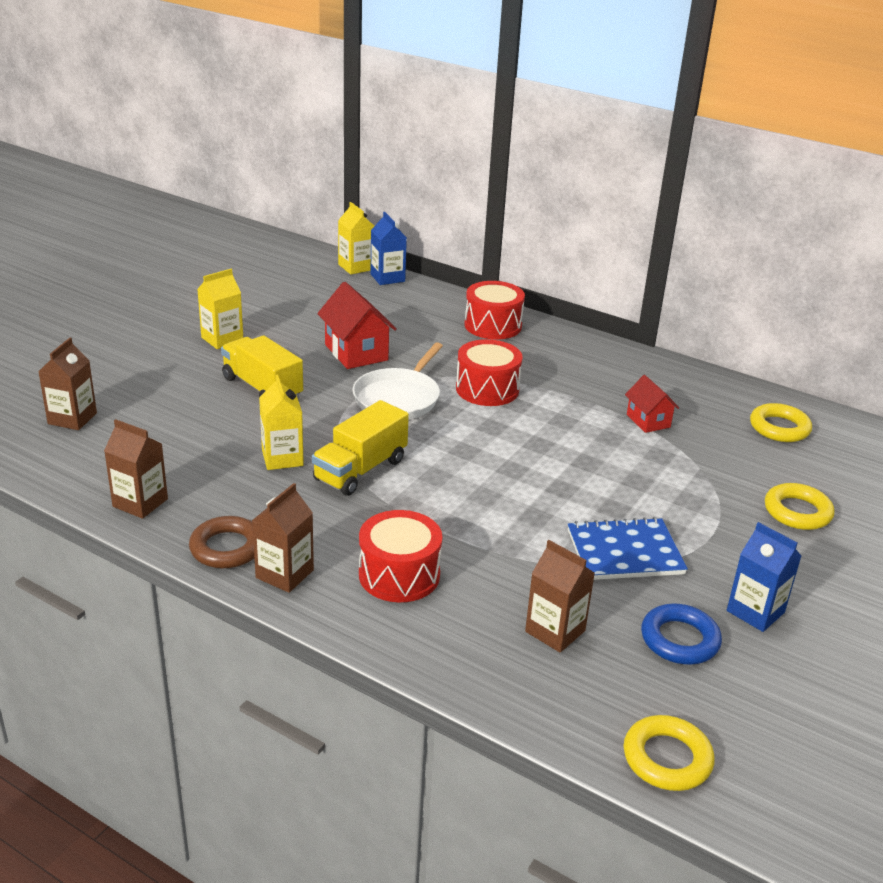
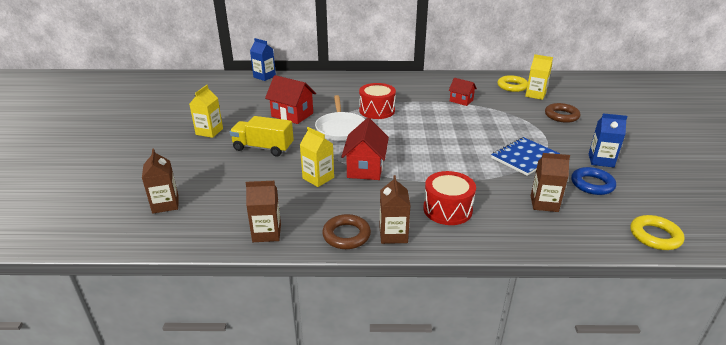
camera: 30 degrees left, 0 degrees up
(356, 267) = (241, 76): yellow carton -> yellow carton (535, 95)
(360, 470) = (365, 168): yellow truck -> red house
(493, 325) = (343, 82): red drum -> none
(797, 512) = (561, 116): yellow ring -> brown ring

